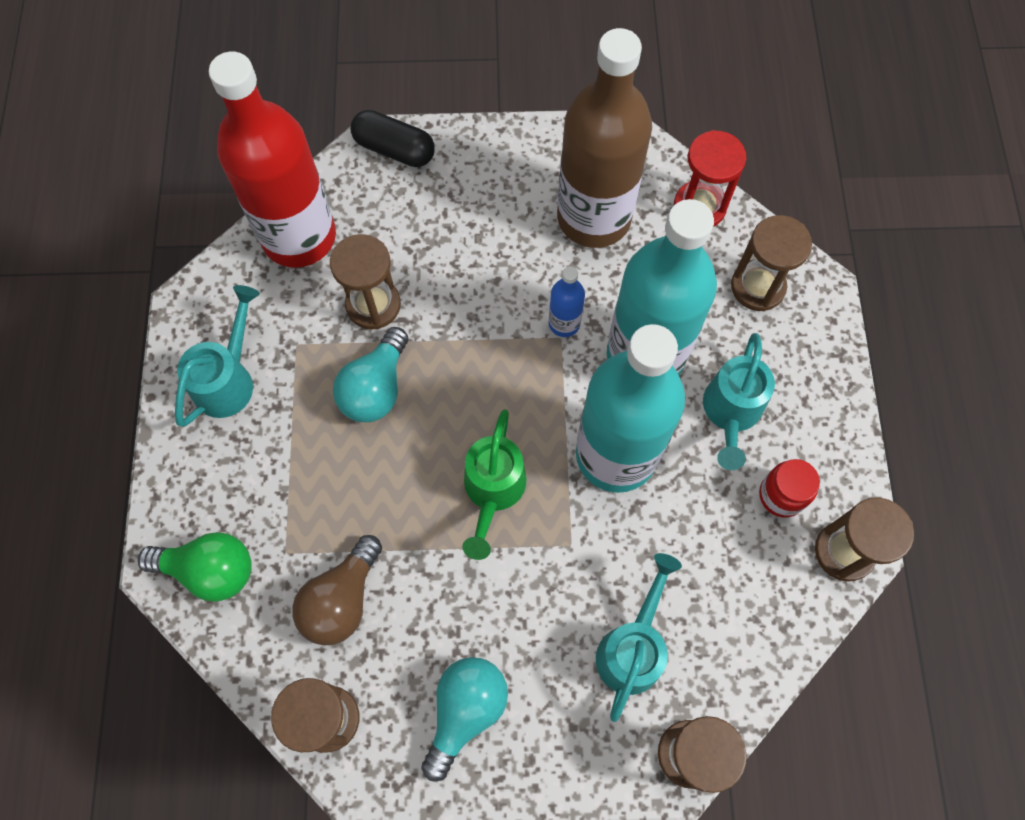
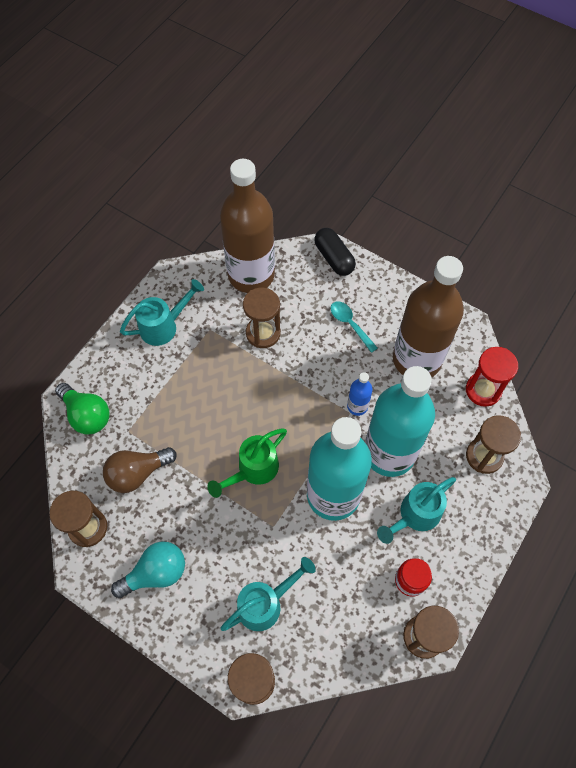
camera: 35 degrees right, 5 degrees down
(299, 237) = (251, 275): red bottle -> brown bottle
(376, 388) = (233, 377): turquoise light bulb -> none
(479, 224) = (350, 324): none -> turquoise spoon

